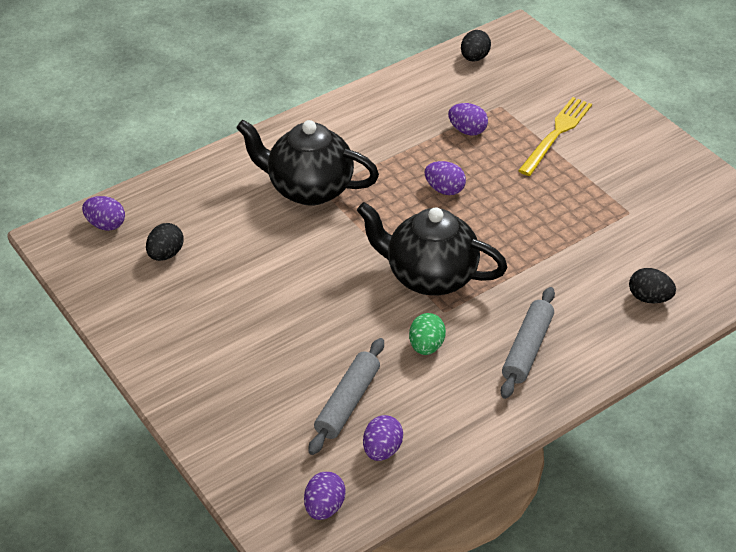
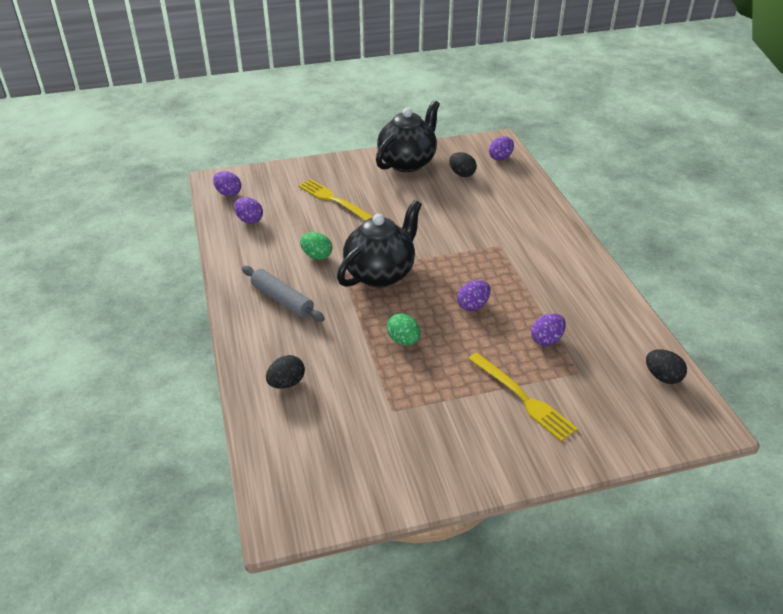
camera: 110 degrees right, 5 degrees down
(289, 370) = (334, 200): none -> yellow fork
(309, 189) = (502, 240): black teapot -> black teapot (407, 163)
(347, 402) = (294, 215): grey rolling pin -> none
(531, 228) = (403, 340): none -> green egg

